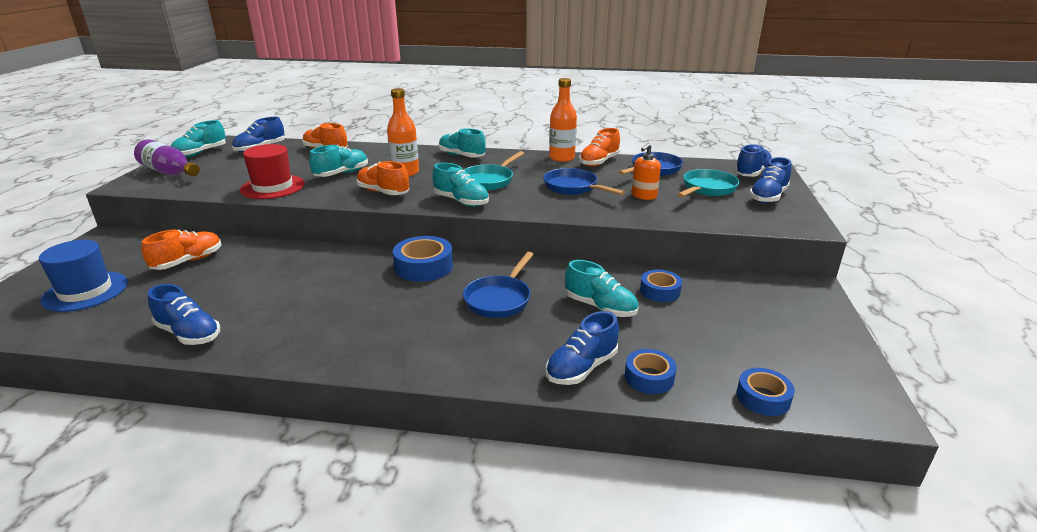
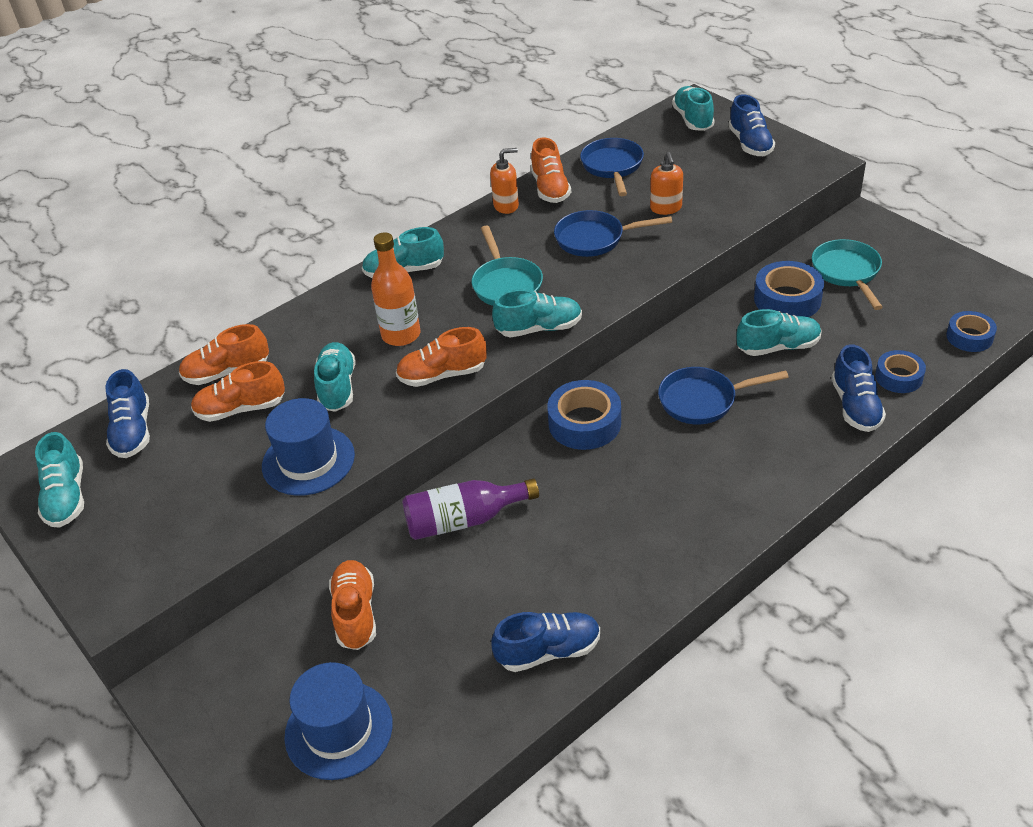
camera: 45 degrees left, 15 degrees up
(169, 172) = (115, 548): purple bottle -> purple bottle (464, 520)
(272, 187) = (308, 460): red hat -> blue hat
(300, 161) = (241, 409): none -> orange shoe
(499, 299) = (703, 400): blue pan -> blue pan turned 105 degrees clockwise
(562, 158) = (506, 206): orange bottle -> orange soap dispenser
(660, 291) = (787, 299): blue tape -> blue tape, size x1.56
(707, 189) = (695, 164): turquoise pan -> turquoise pan (847, 273)
(752, 173) = (692, 119): blue shoe -> turquoise shoe

